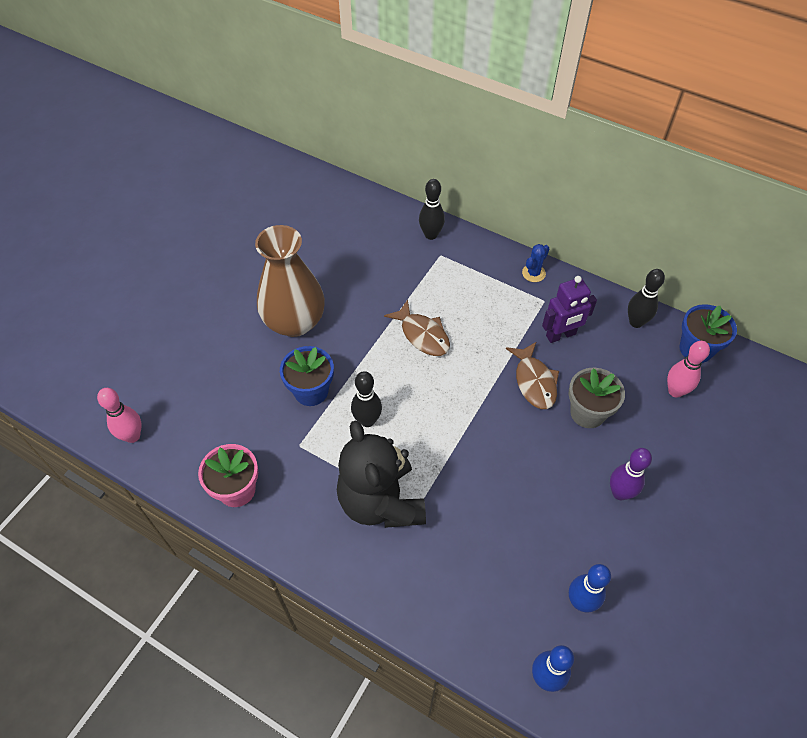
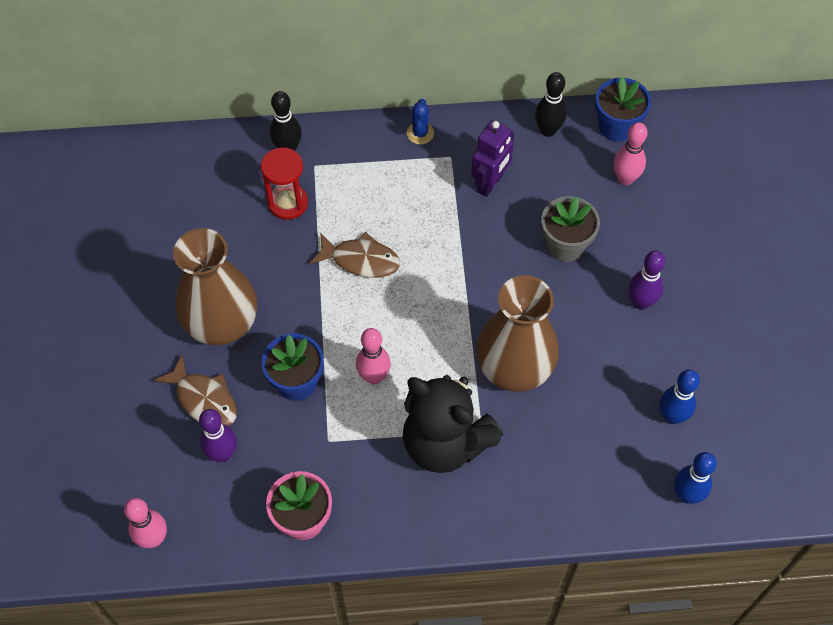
camera: 35 degrees left, 5 degrees up
(223, 408) = (223, 454): none -> purple bowling pin
(367, 420) = (374, 376): black bowling pin -> pink bowling pin
(402, 269) = (288, 203): none -> red hourglass
(477, 480) = (514, 368): none -> brown vase
(534, 381) = (498, 244): brown fish -> brown fish (204, 399)

